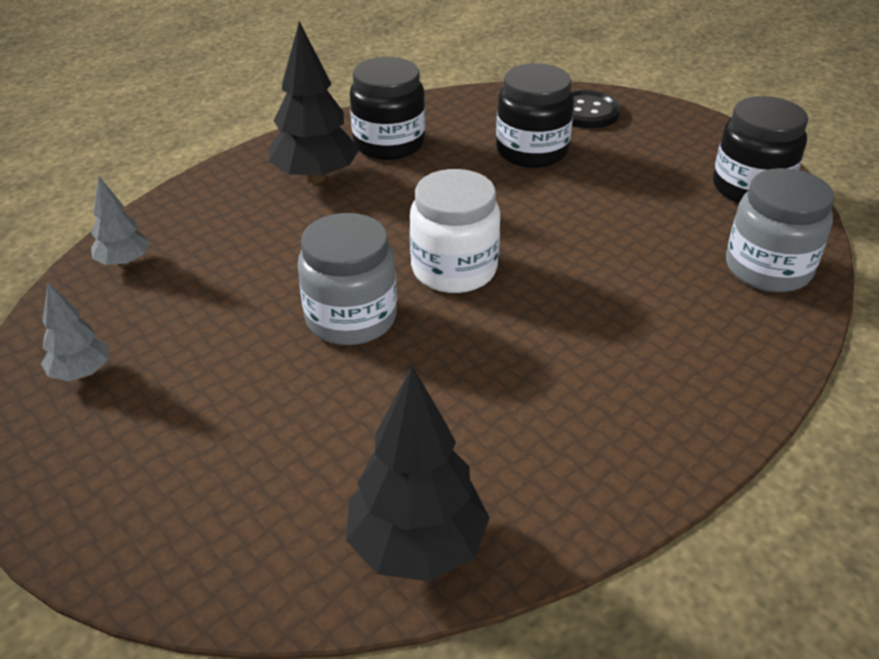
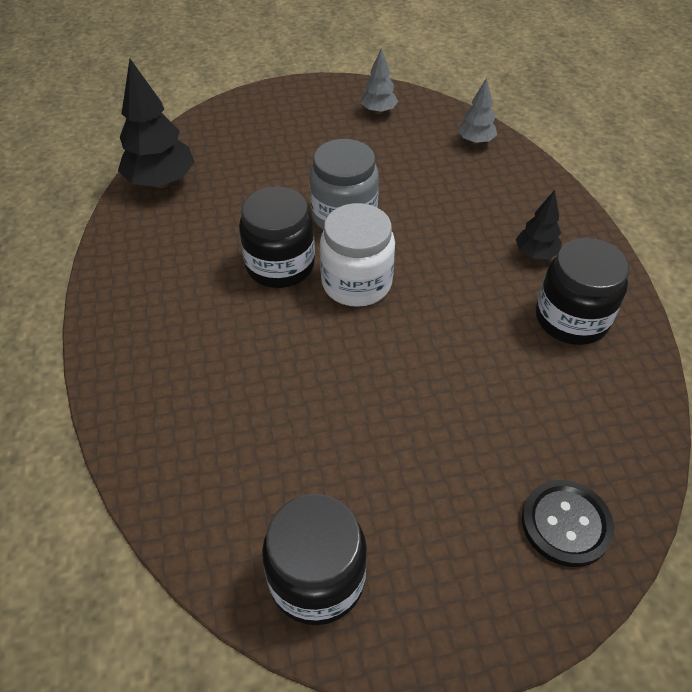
camera: 120 degrees right, 10 degrees up
(315, 177) = (535, 254): black tree -> black tree, size x0.56
(532, 151) = (501, 420): black jar -> black jar (280, 265)
(768, 268) = (199, 487): grey jar -> none

